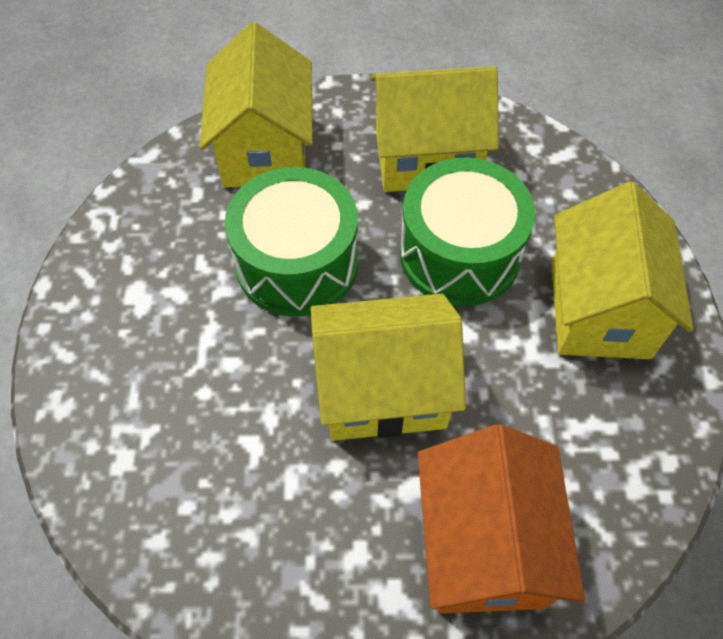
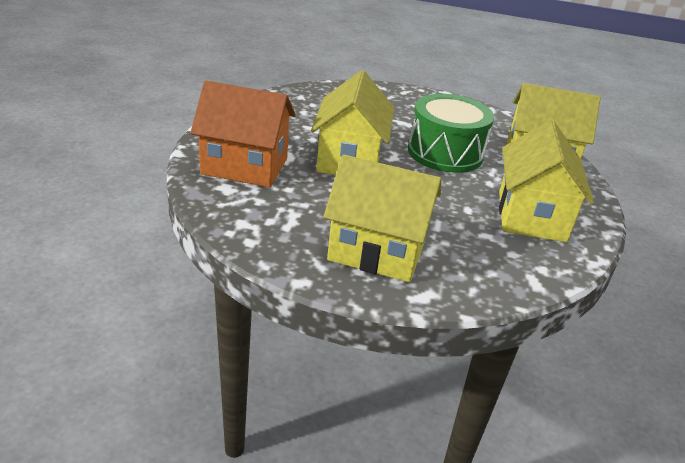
camera: 100 degrees right, 25 degrees down
(460, 254) = (440, 207): green drum -> none

